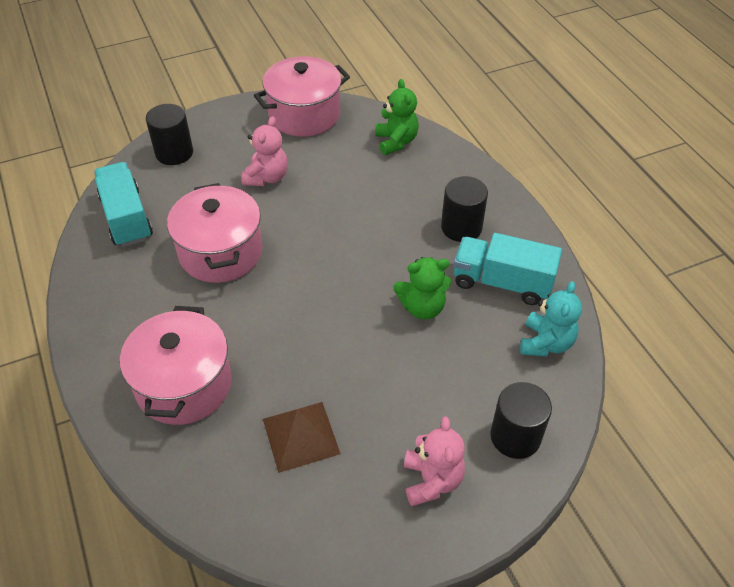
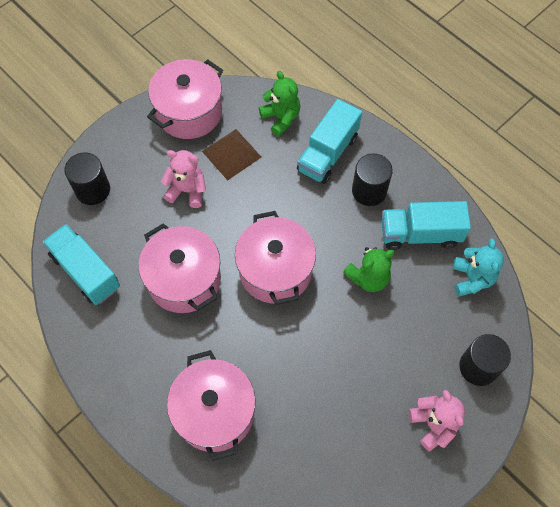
camera: 20 degrees left, 15 degrees up
(267, 177) = (187, 190): pink teddy bear -> pink teddy bear turned 75 degrees counterclockwise
(301, 436) = (324, 423): brown pyramid -> brown pyramid (231, 154)
(321, 271) = (275, 270): none -> pink pot
(431, 183) = (327, 153): none -> turquoise truck

